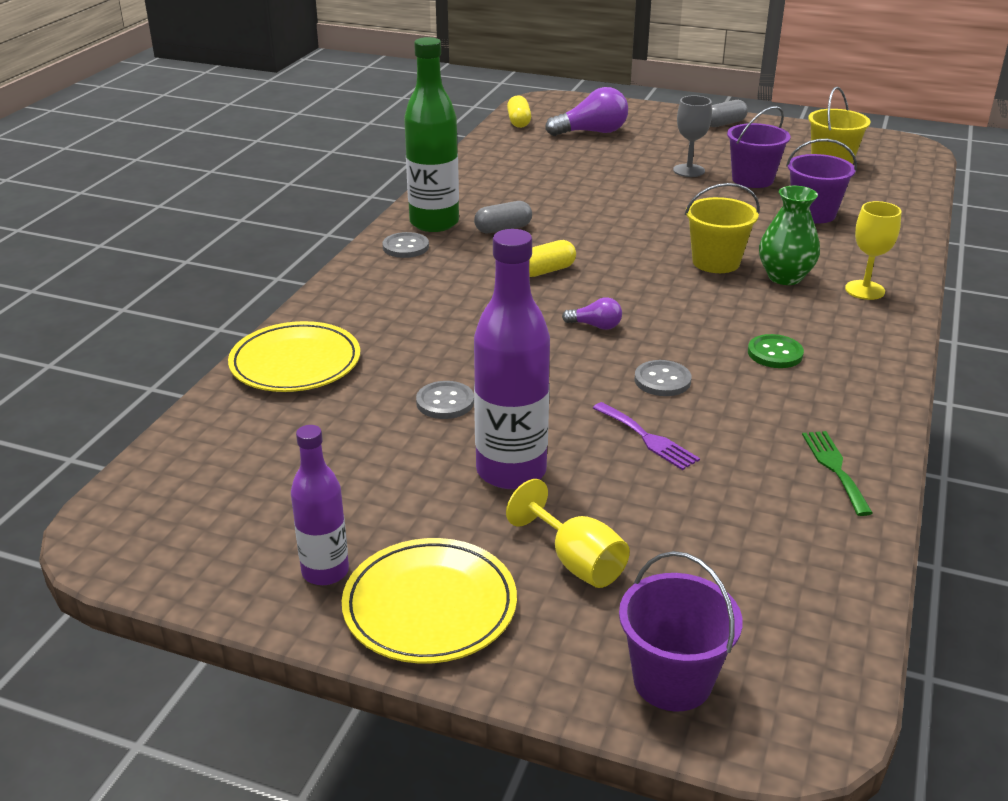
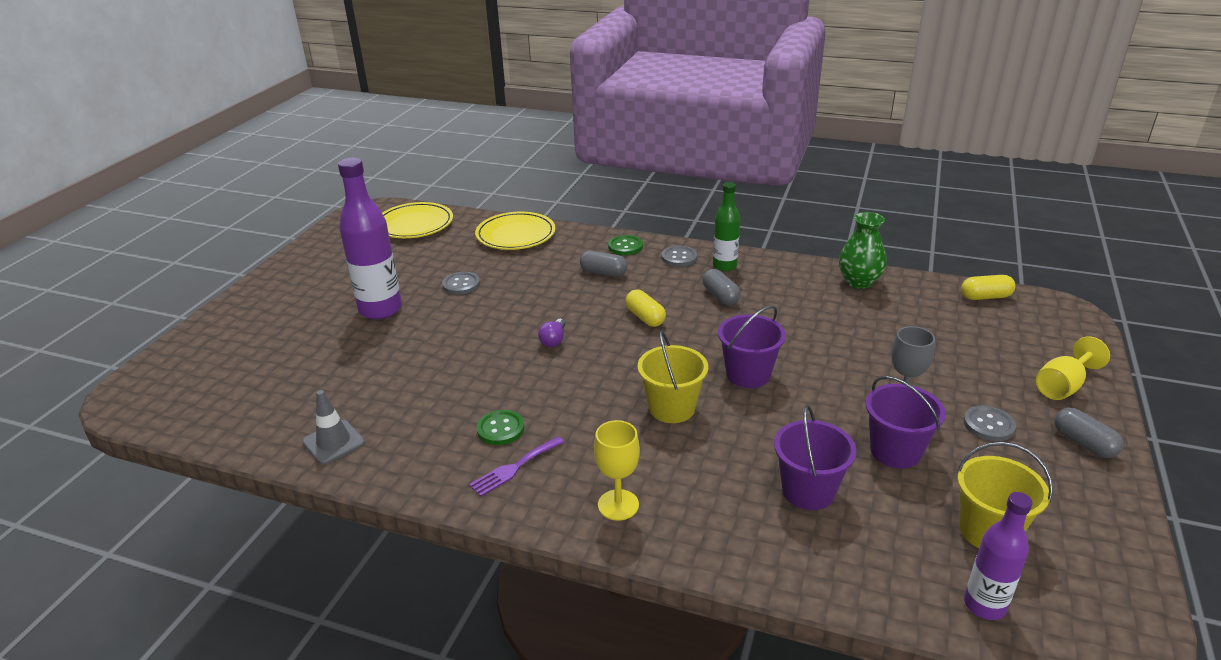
camera: 90 degrees right, 0 degrees up
(325, 572) = (318, 262): purple bottle -> purple bottle (984, 605)
(364, 279) = (625, 246): none -> green button
(430, 606) = (278, 290): yellow plate -> yellow plate (414, 224)
(433, 294) = (603, 273): none -> grey capsule
(434, 223) = (724, 266): green bottle -> green bottle, size x0.60
(576, 562) = (289, 332): yellow goblet -> yellow goblet (1062, 386)
(591, 132) = (983, 341): purple light bulb -> none
(647, 438) = (398, 360): purple fork -> purple fork (514, 468)
(662, 380) = (470, 369): grey button -> grey button (988, 425)
(672, 680) = (183, 360): purple bucket -> purple bucket (748, 374)
(785, 277) = (643, 450): green vase -> green vase (859, 282)
(835, 468) = (334, 442): green fork -> grey traffic cone

